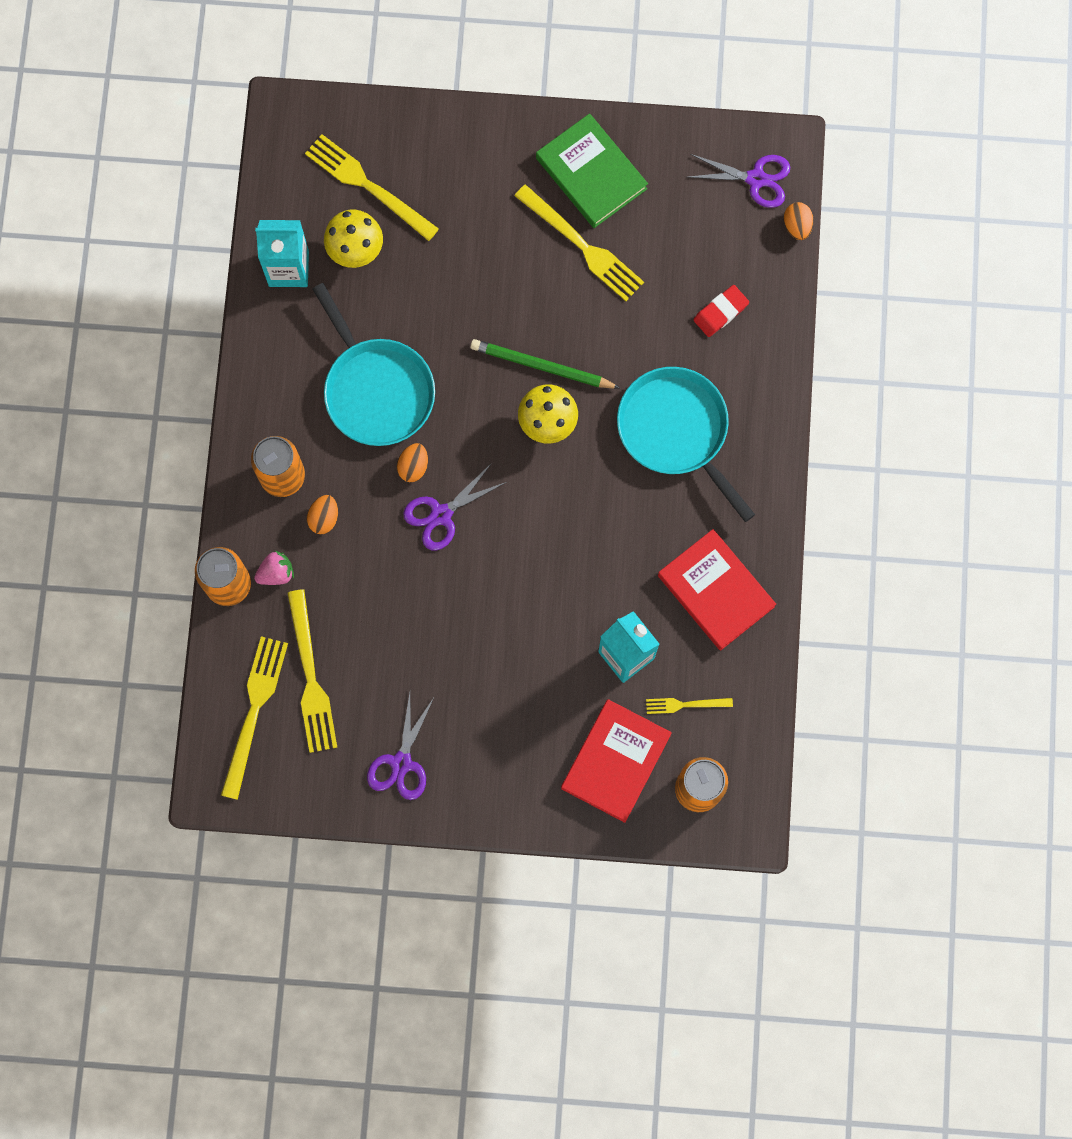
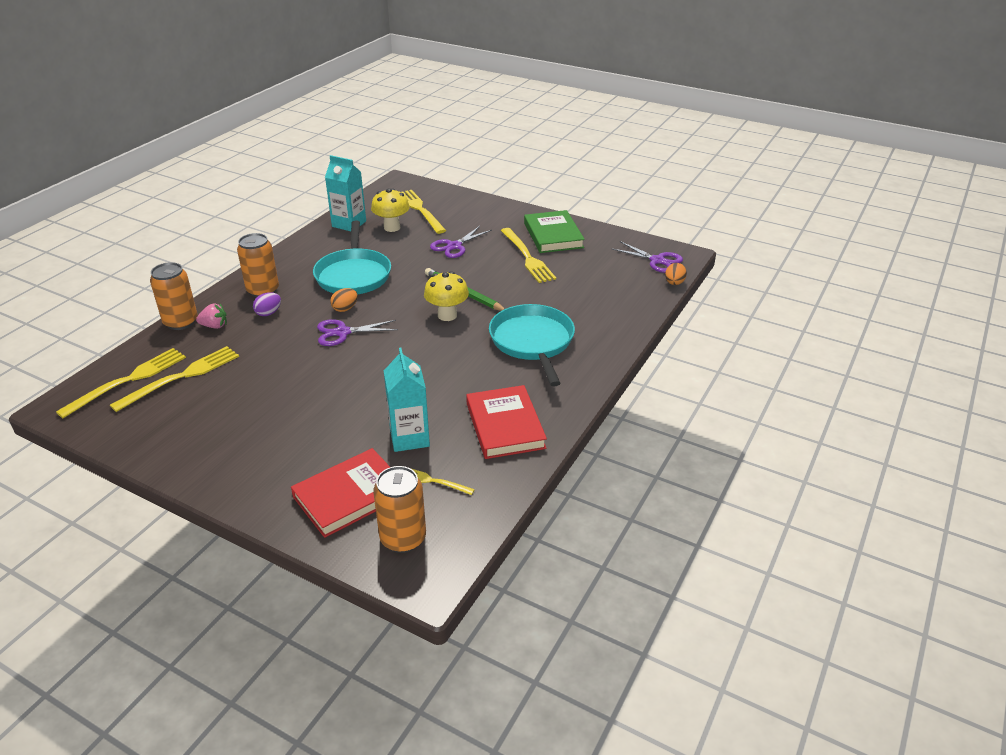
camera: 25 degrees right, 40 degrees down
(310, 677) = (181, 377): yellow fork -> yellow fork turned 150 degrees counterclockwise
(324, 518) = (268, 313): orange egg -> purple egg
(401, 763) = (192, 440): purple scissors -> purple scissors (454, 246)
(720, 312) = (599, 302): red eraser -> none

